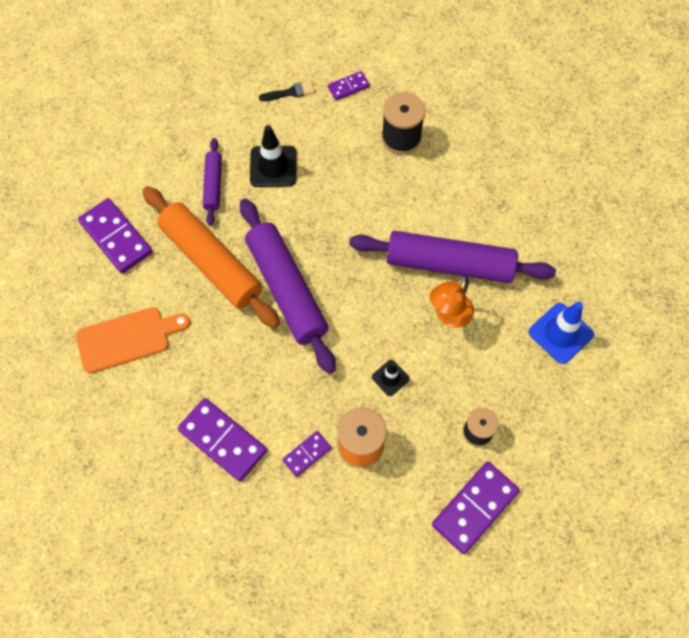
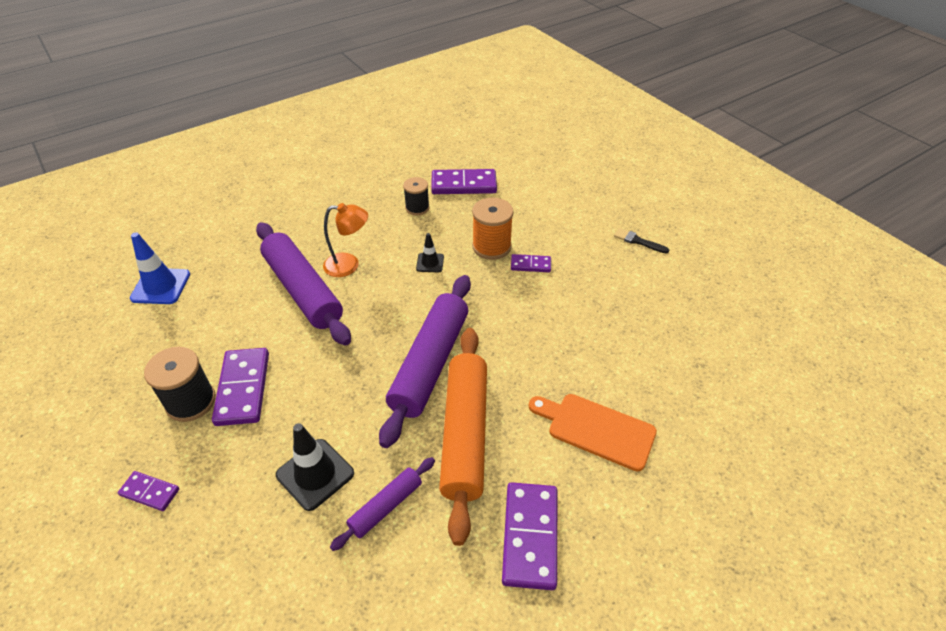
camera: 135 degrees left, 20 degrees down
(222, 440) = (580, 309): purple domino -> purple domino (243, 388)
(290, 92) = (198, 541): black brush -> black brush (638, 241)
(560, 333) = (304, 212): blue traffic cone -> blue traffic cone (161, 286)

